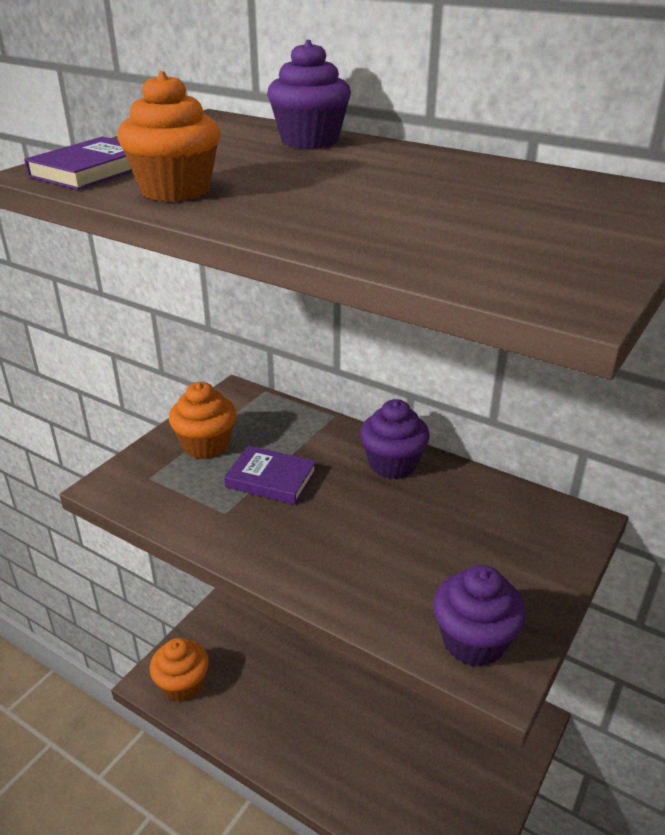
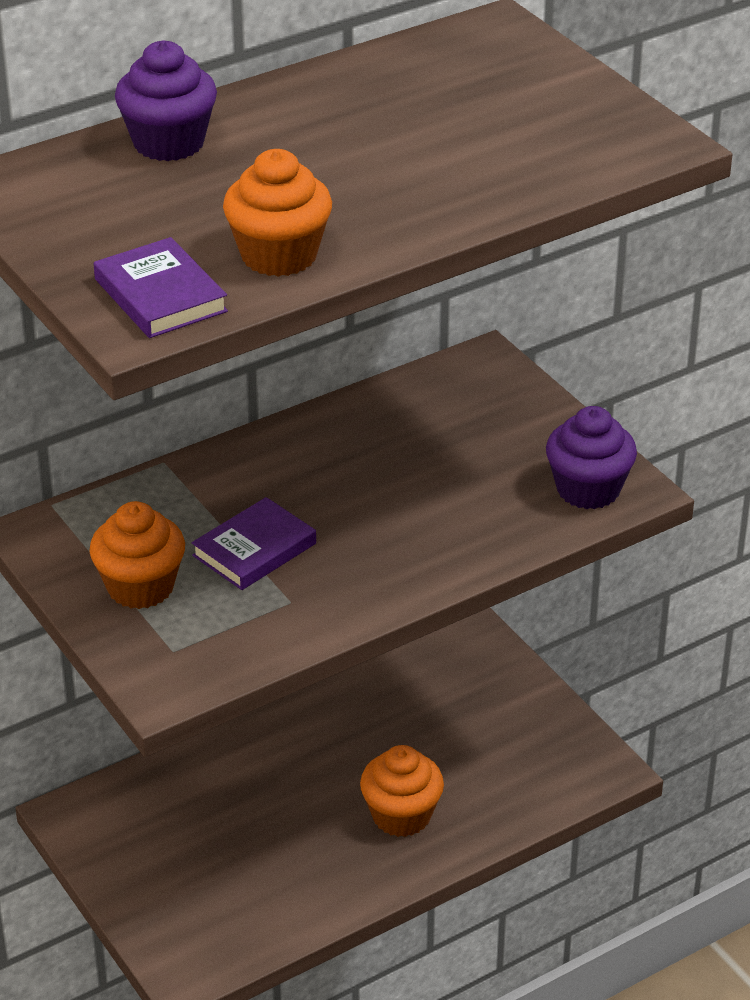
camera: 65 degrees left, 5 degrees up
(182, 685) = (214, 940): orange cupcake -> orange cupcake (401, 815)
(393, 464) = (299, 448): purple cupcake -> none

